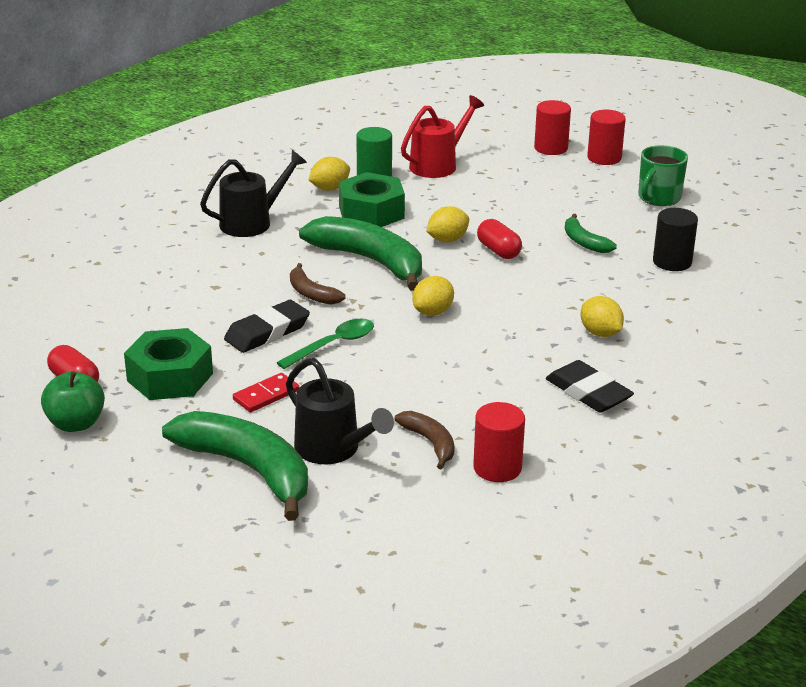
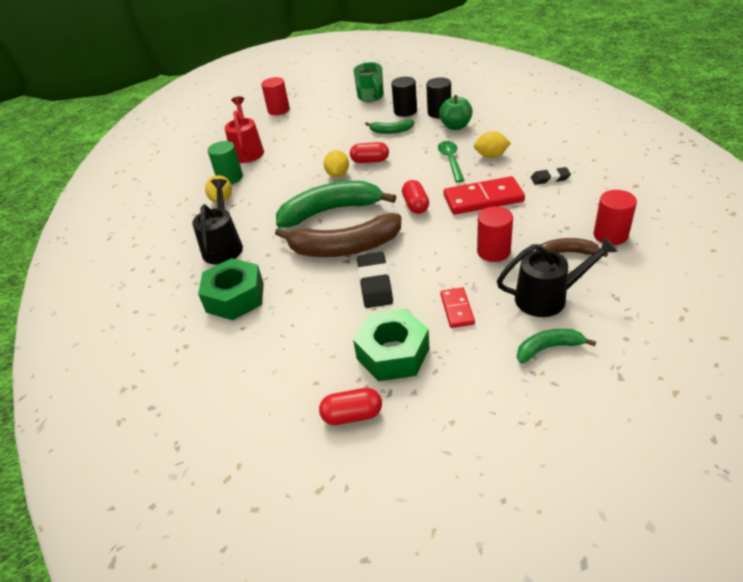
camera: 50 degrees left, 10 degrees up
(76, 424) = (418, 434): green apple -> green apple (455, 126)
(248, 469) = (548, 348): green banana -> green banana, size x0.50
(311, 293) = (345, 248): brown banana -> brown banana, size x2.02
(334, 344) = (418, 257): green spoon -> green spoon (451, 160)
(371, 212) = (272, 192): green nut -> green nut (235, 297)
(433, 312) = (415, 205): yellow lemon -> red capsule
(491, 355) = (483, 199): none -> red domino
(588, 392) = (550, 178): black eraser -> black eraser, size x0.63
(604, 158) = (310, 98): red cylinder -> red cylinder (493, 251)
(647, 236) = (405, 111): none -> black cylinder

